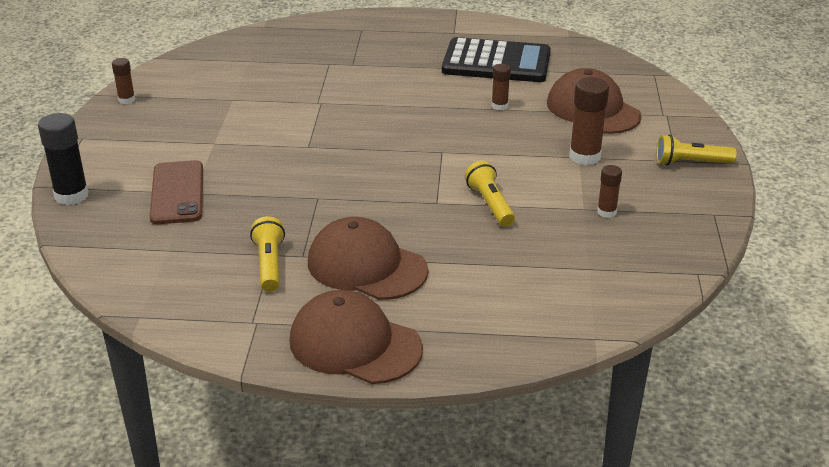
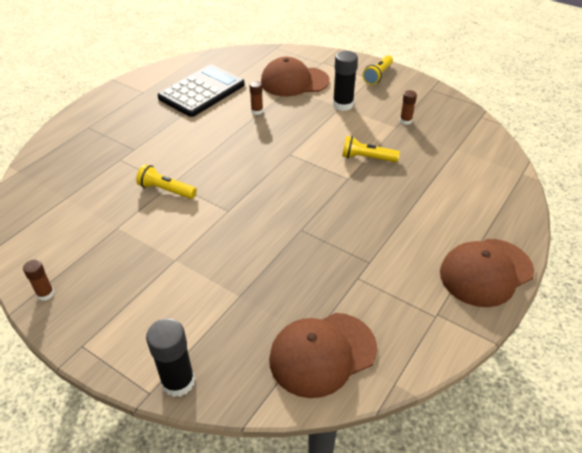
camera: 60 degrees left, 10 degrees up
(177, 193) = (232, 306): brown phone -> none
(269, 264) = (370, 283): yellow flashlight -> yellow flashlight (166, 190)
(366, 266) = (401, 235): brown cap -> brown cap (322, 354)
(585, 157) = (343, 105): brown glue stick -> black glue stick

